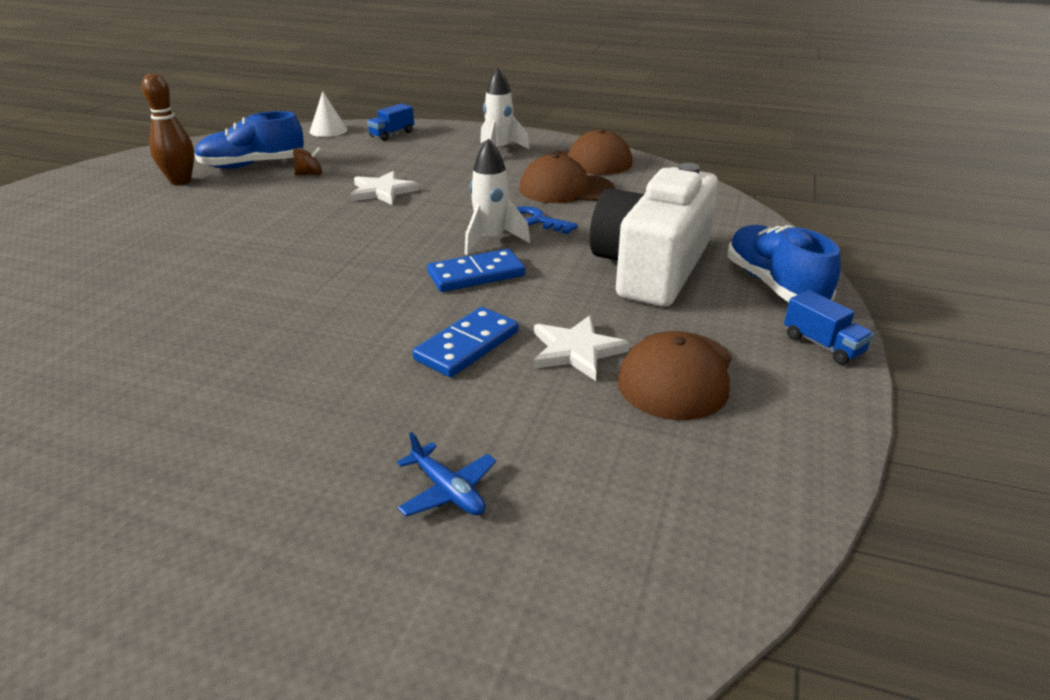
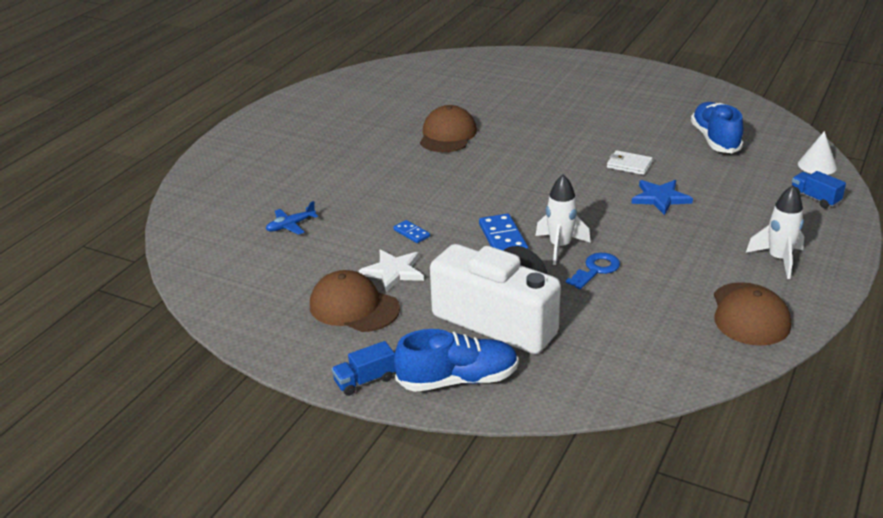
camera: 100 degrees right, 0 degrees up
(181, 181) = (676, 117): brown bowling pin -> none
(298, 206) = (629, 165): none -> white wallet
(309, 174) = (696, 165): brown spinning top -> none
(382, 191) = (660, 198): white star -> blue star
(467, 346) = (411, 233): blue domino -> blue domino, size x0.56
(566, 189) = (671, 292): brown cap -> brown cap (447, 135)

